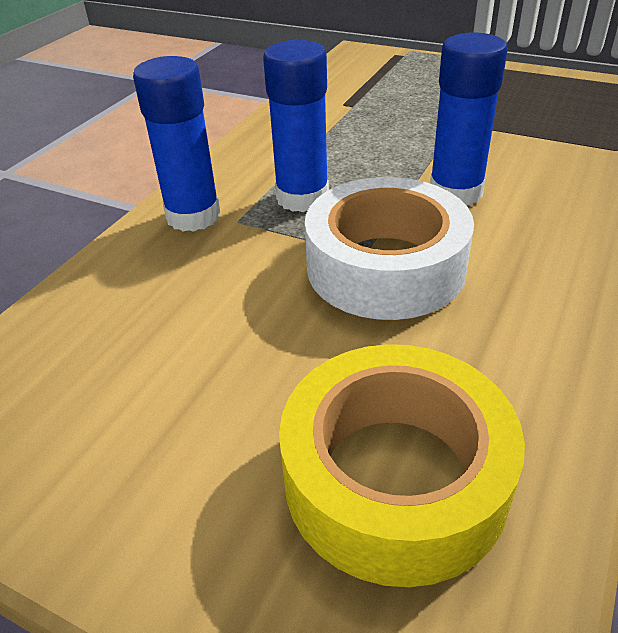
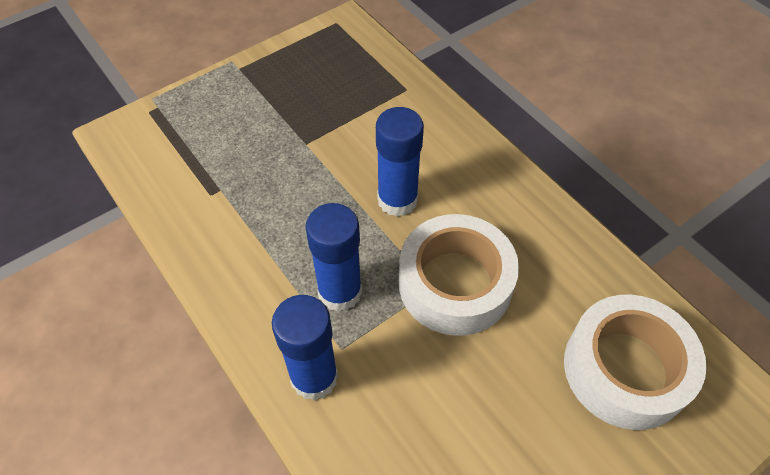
camera: 65 degrees left, 15 degrees up
(395, 478) = (625, 369): yellow tape -> white tape

